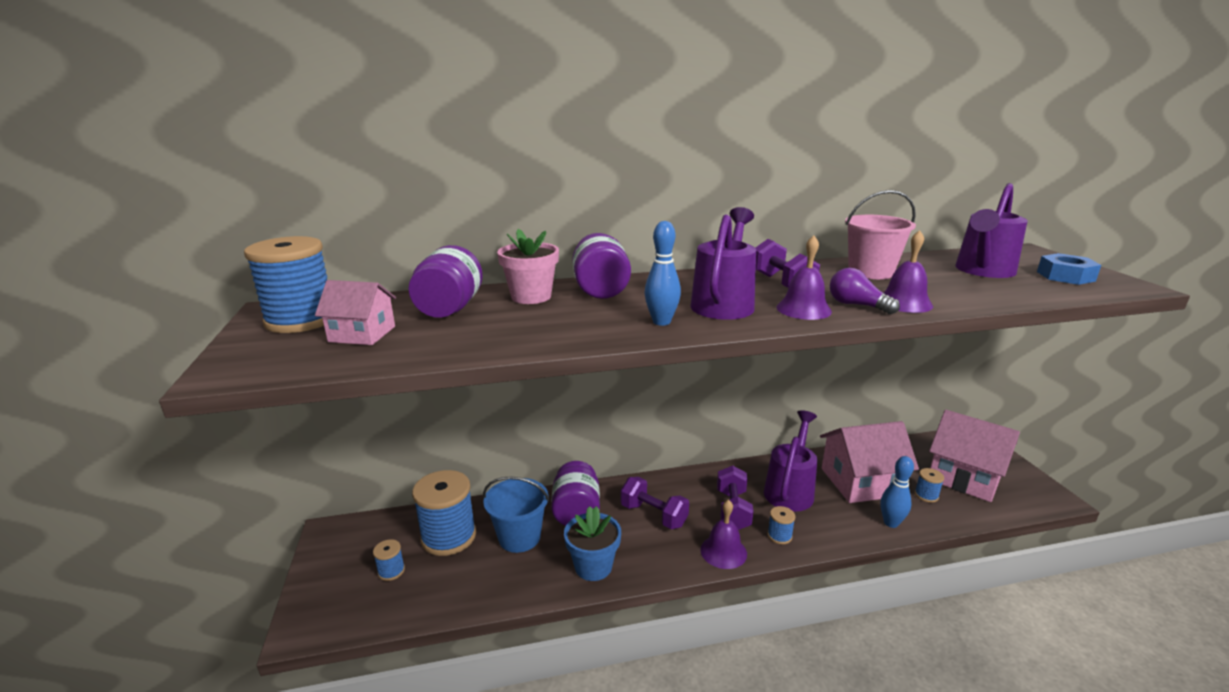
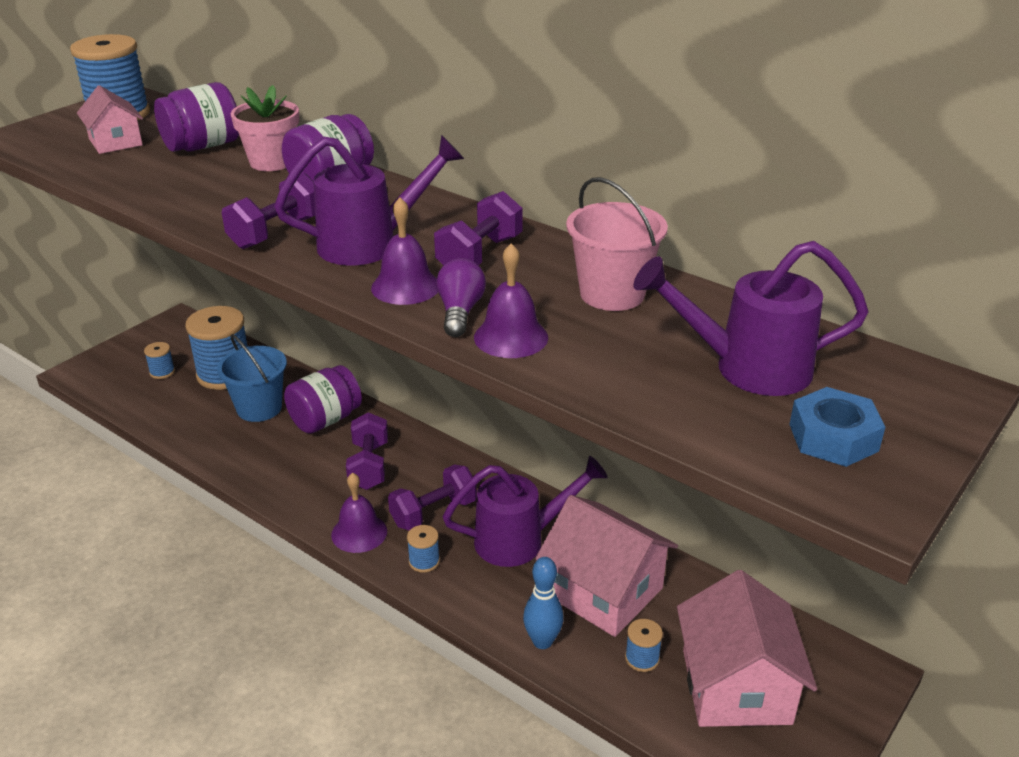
camera: 50 degrees right, 10 degrees up
(593, 566) = (261, 465): blue flower pot -> none
(661, 322) = (276, 232): blue bowling pin -> purple dumbbell

